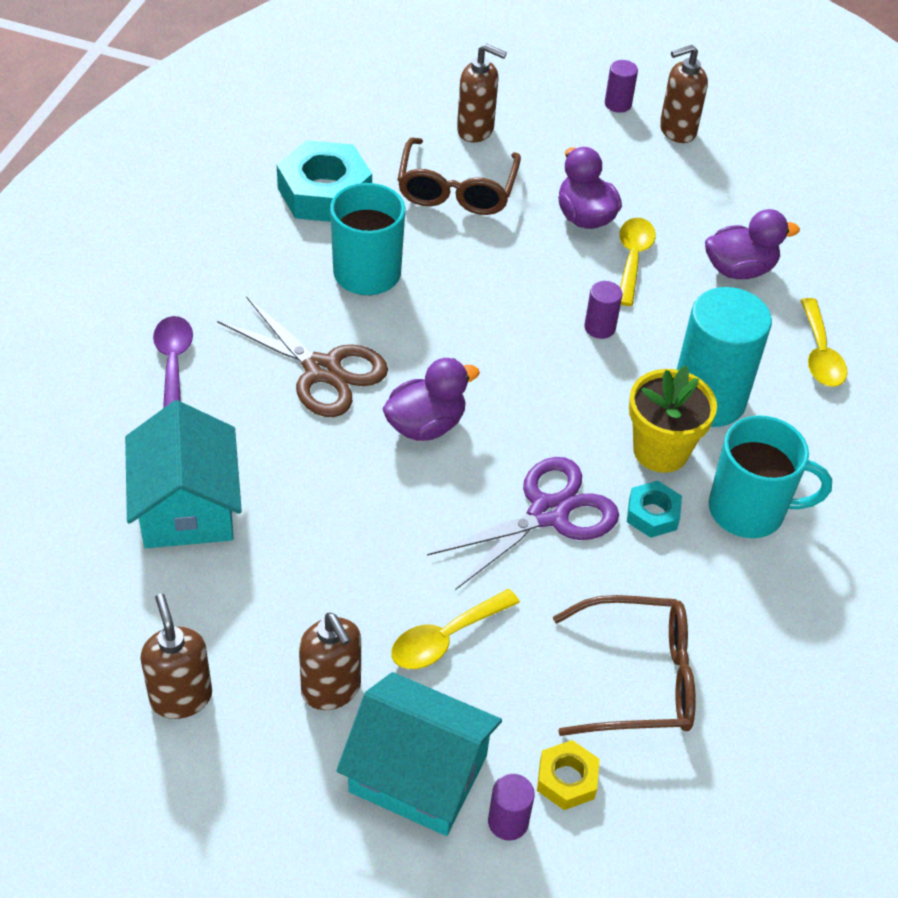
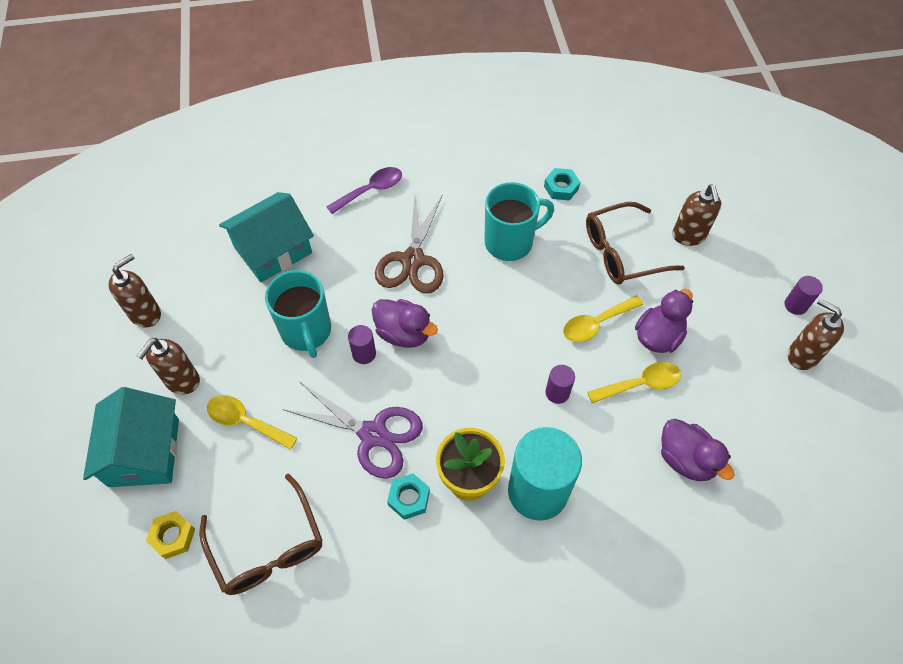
camera: 65 degrees right, 10 degrees up
(324, 193) = (561, 187): turquoise nut -> turquoise nut, size x0.52
(508, 822) = (130, 516): purple cylinder -> purple cylinder (364, 354)
(749, 510) = (449, 561): turquoise mug -> turquoise mug (306, 331)
(820, 354) = (639, 553): yellow spoon -> yellow spoon (596, 323)

